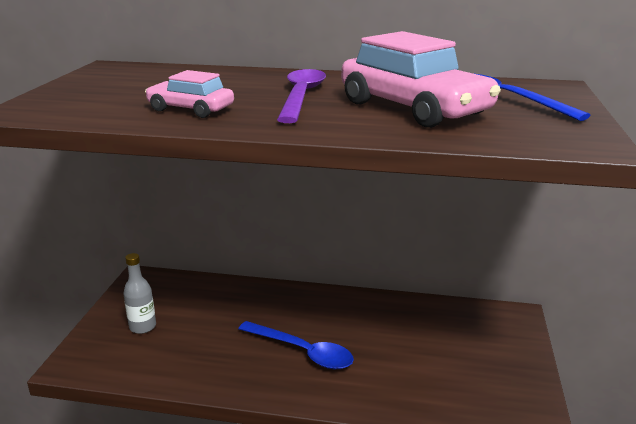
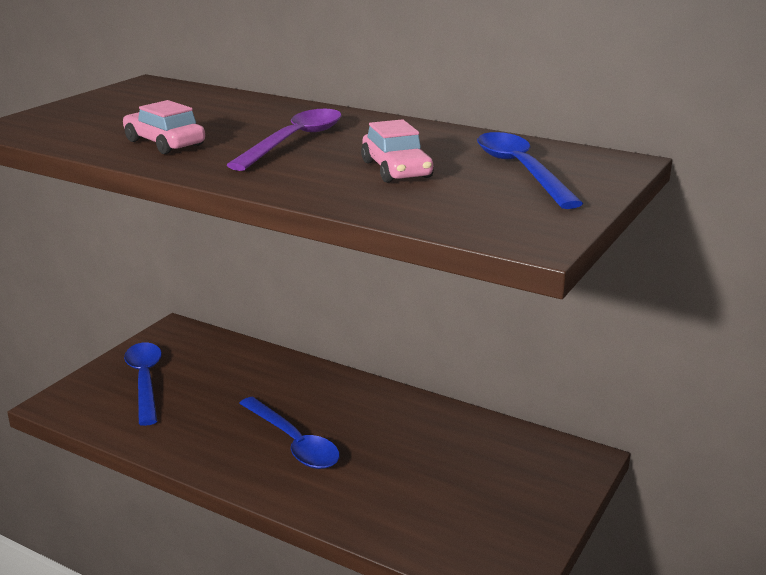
camera: 20 degrees right, 0 degrees up
(142, 327) = (145, 381): grey bottle -> blue spoon
(414, 108) = (396, 170): pink car -> pink car, size x0.54

